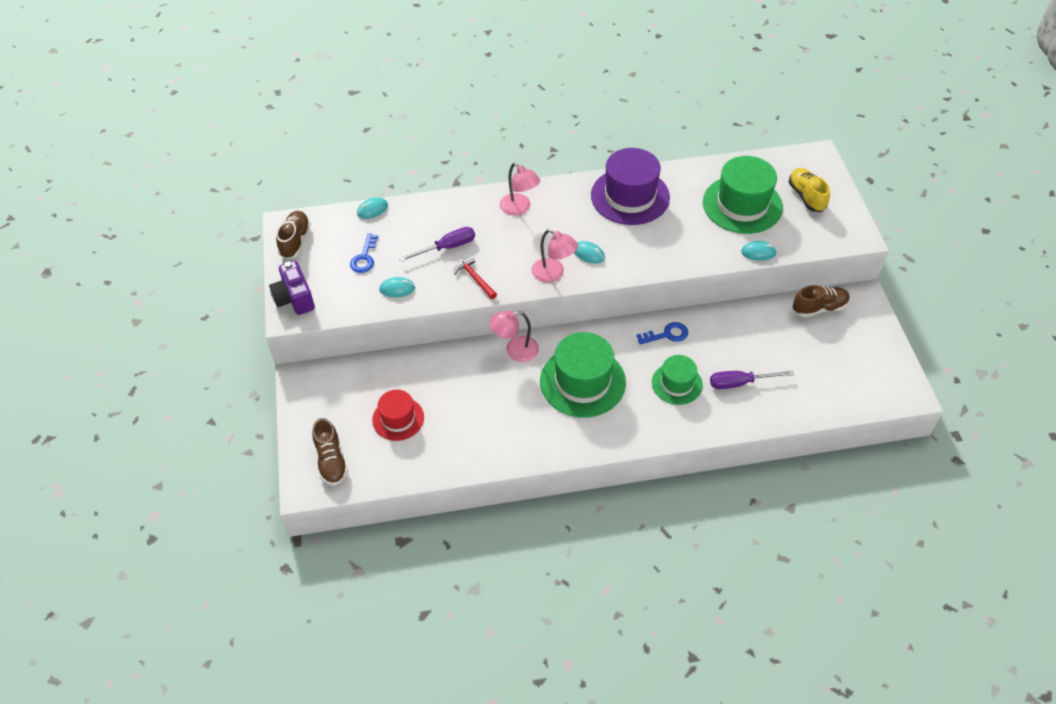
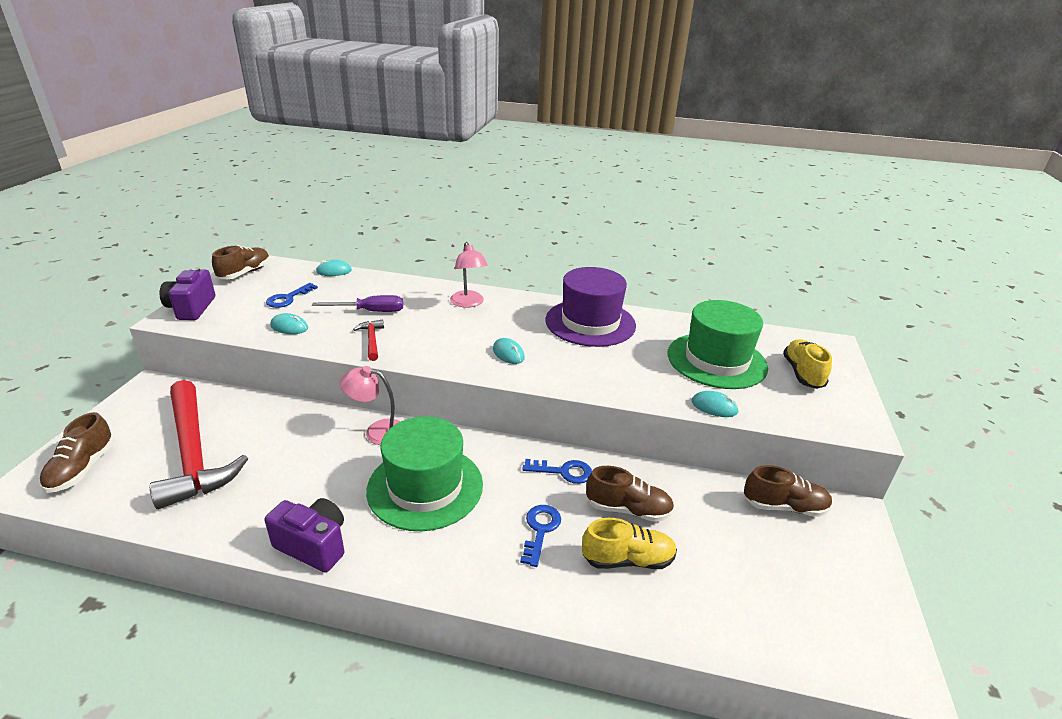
camera: 20 degrees right, 20 degrees down
(398, 418) = (193, 453): red hat -> red hammer
(543, 449) = (313, 546): none -> purple camera
(553, 274) = (456, 359): pink lamp -> none
(677, 384) = (540, 530): green hat -> blue key
(723, 347) = (628, 509): none -> brown shoe
(740, 383) = (627, 560): purple screwdriver -> yellow shoe

